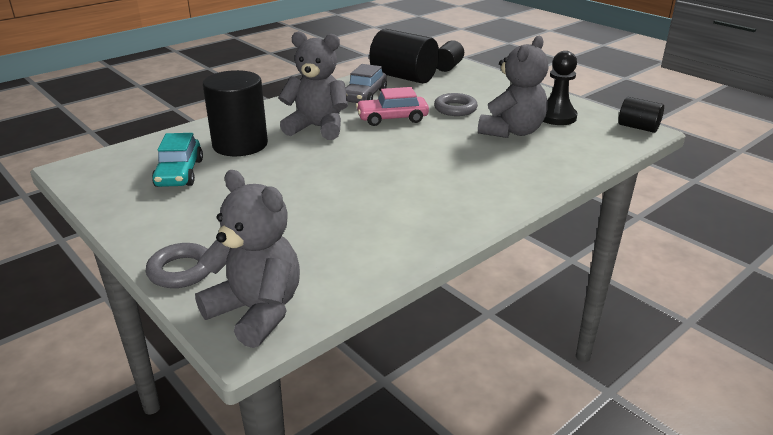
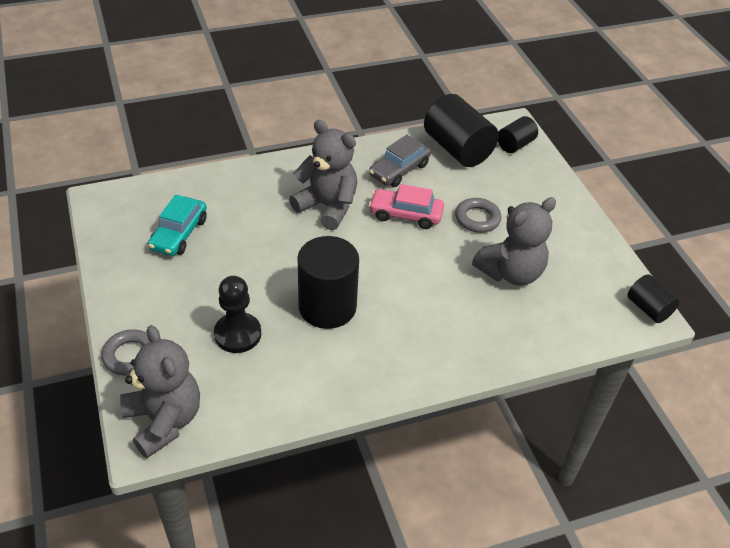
camera: 20 degrees right, 15 degrees up
(240, 144) = (247, 210): black cylinder -> black cylinder (327, 307)
(556, 117) = (573, 264): black pawn -> black pawn (238, 334)

